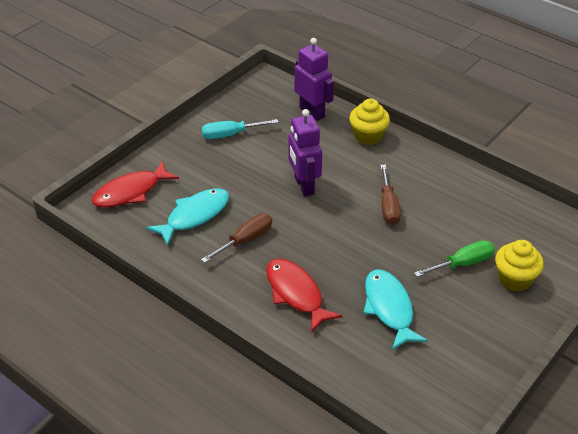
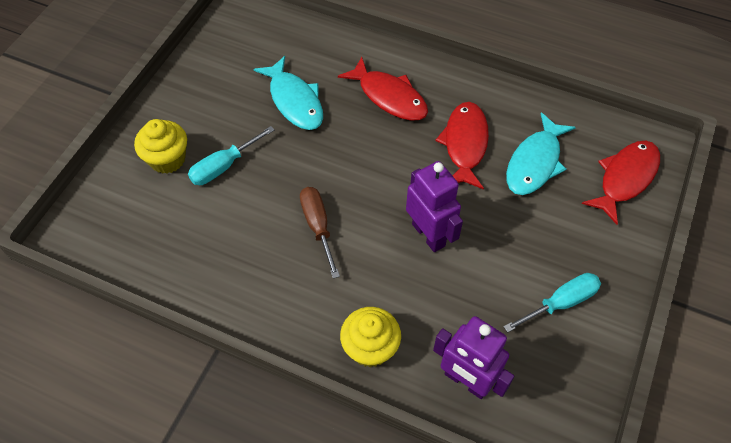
camera: 165 degrees right, 15 degrees up
(245, 240) = (465, 144): brown screwdriver -> red fish
(462, 264) = (224, 166): green screwdriver -> turquoise screwdriver

